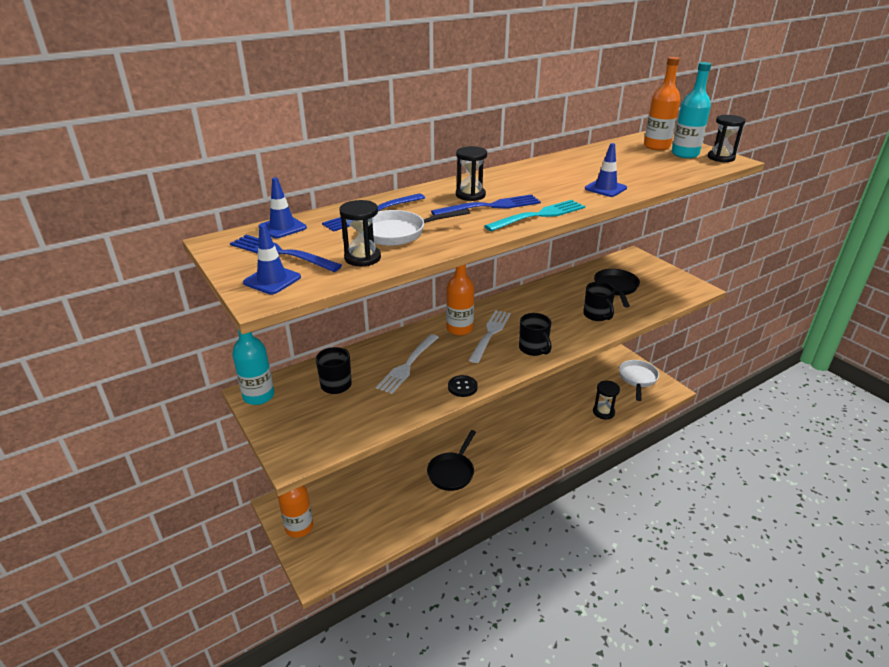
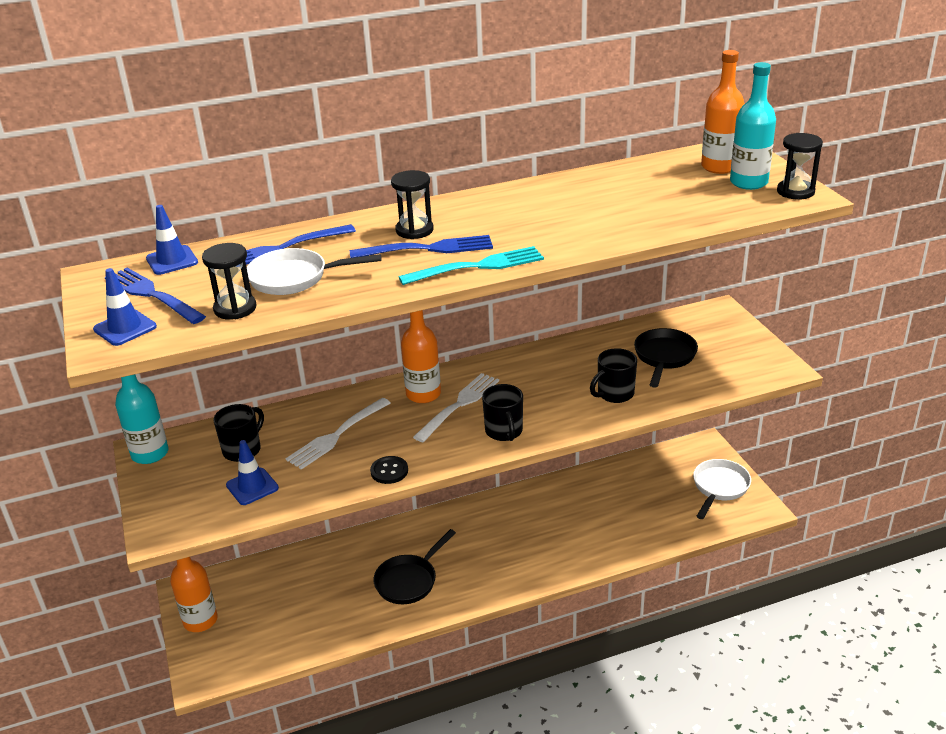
camera: 15 degrees right, 0 degrees up
(597, 315) = (614, 394): black mug -> black mug turned 60 degrees clockwise
(603, 412) = (647, 528): black hourglass -> none
(605, 188) = (593, 232): blue traffic cone -> blue traffic cone (252, 486)

